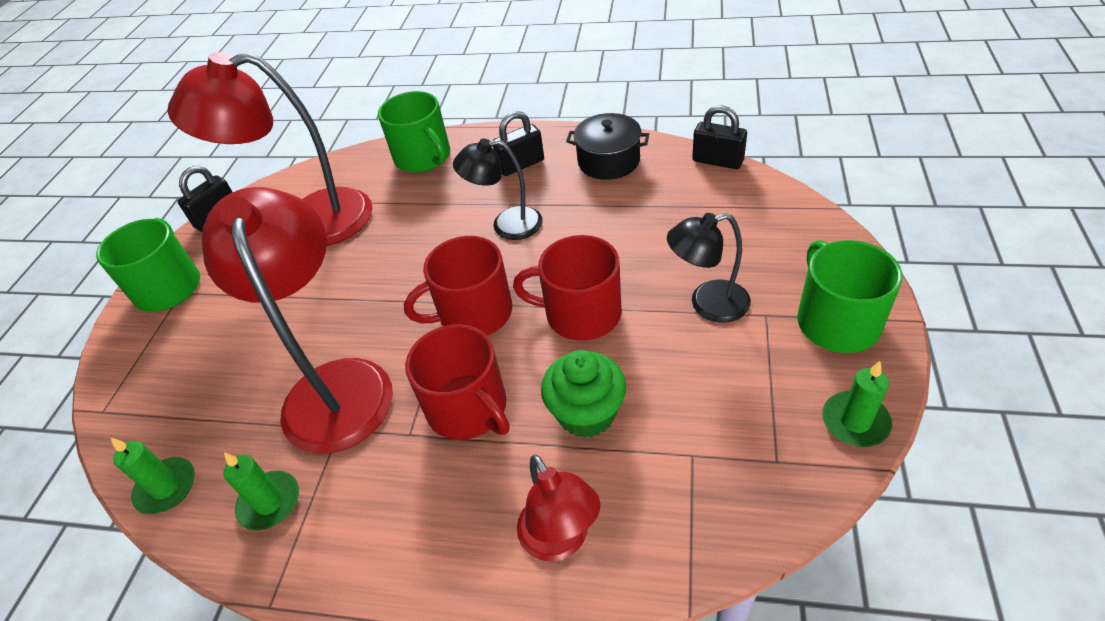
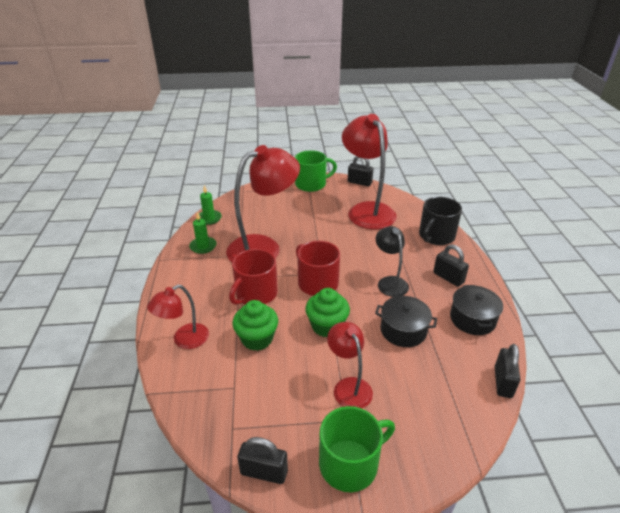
camera: 70 degrees right, 10 degrees down
(423, 157) = (436, 236): green mug -> black mug
(581, 313) = (327, 326): red mug -> green cupcake
(612, 229) = (403, 330): none -> black pot
(707, 304) = (349, 386): black lamp -> red lamp
(855, 421) = (264, 472): green candle -> black padlock

